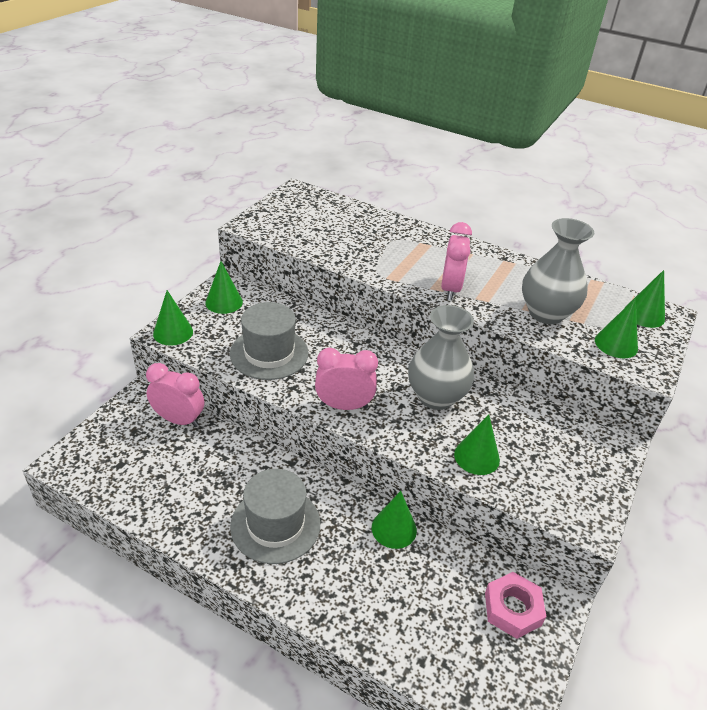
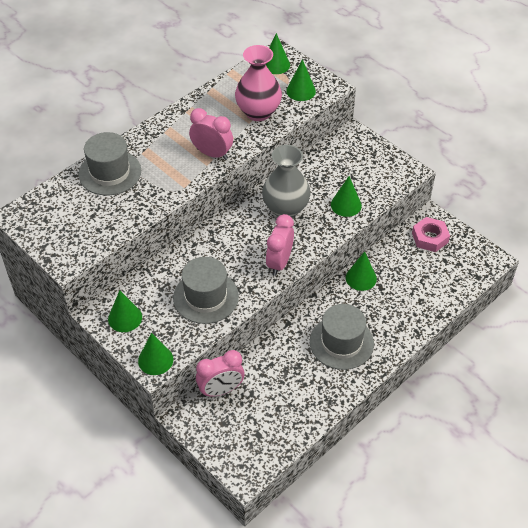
camera: 70 degrees left, 10 degrees up
(179, 420) = (221, 390): pink clock -> pink clock turned 150 degrees counterclockwise
(380, 228) = (110, 172): none -> grey hat
(546, 313) = (258, 112): grey vase -> pink vase

